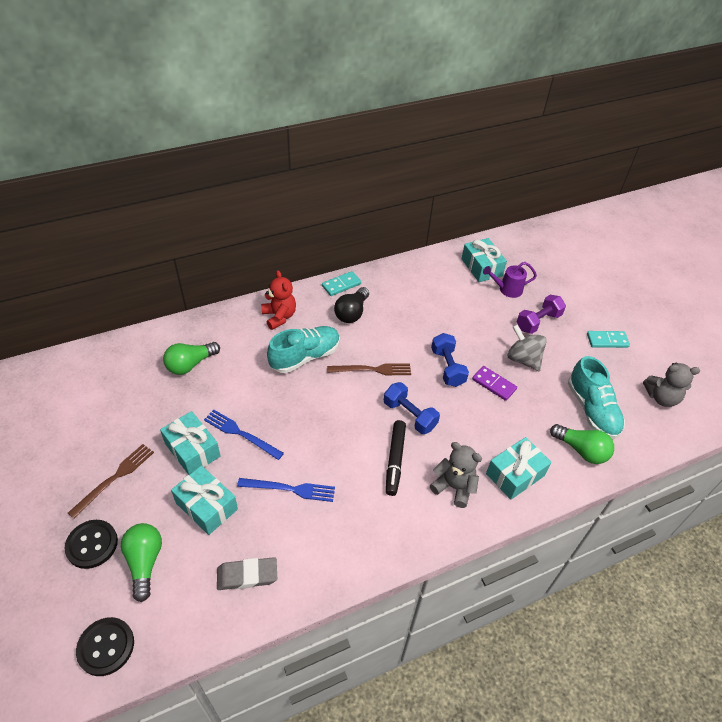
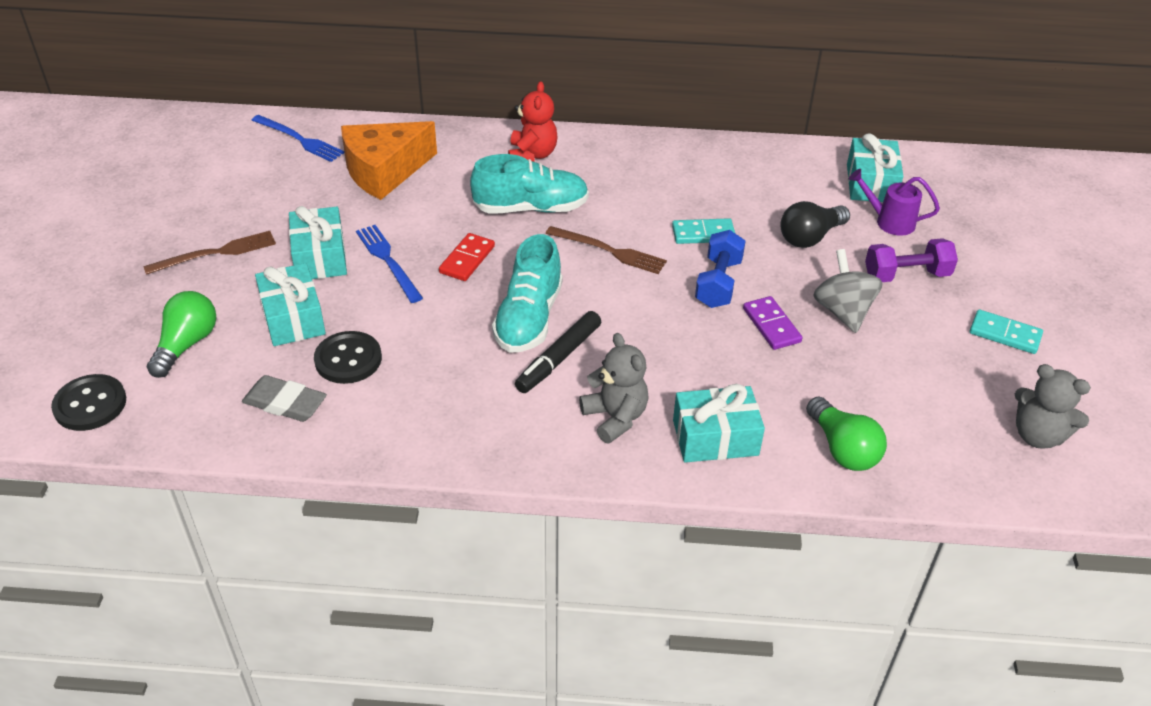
camera: 30 degrees right, 5 degrees down
(92, 544) = (146, 306): black button -> black button (348, 359)
(190, 364) = (384, 171): green light bulb -> orange cheese
(290, 489) = (402, 338): blue fork -> blue fork (299, 139)
(291, 411) = (467, 259): none -> red domino
(341, 285) = (643, 144): turquoise domino -> turquoise domino (703, 234)
(352, 313) = (632, 180): black light bulb -> black light bulb (810, 237)
(409, 415) = (619, 318): blue dumbbell -> none
(592, 410) = (903, 408): turquoise shoe -> turquoise shoe (529, 318)

